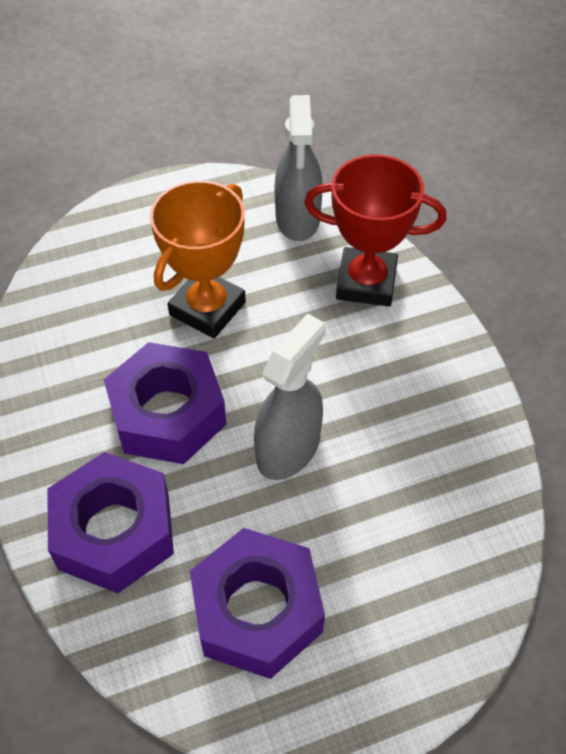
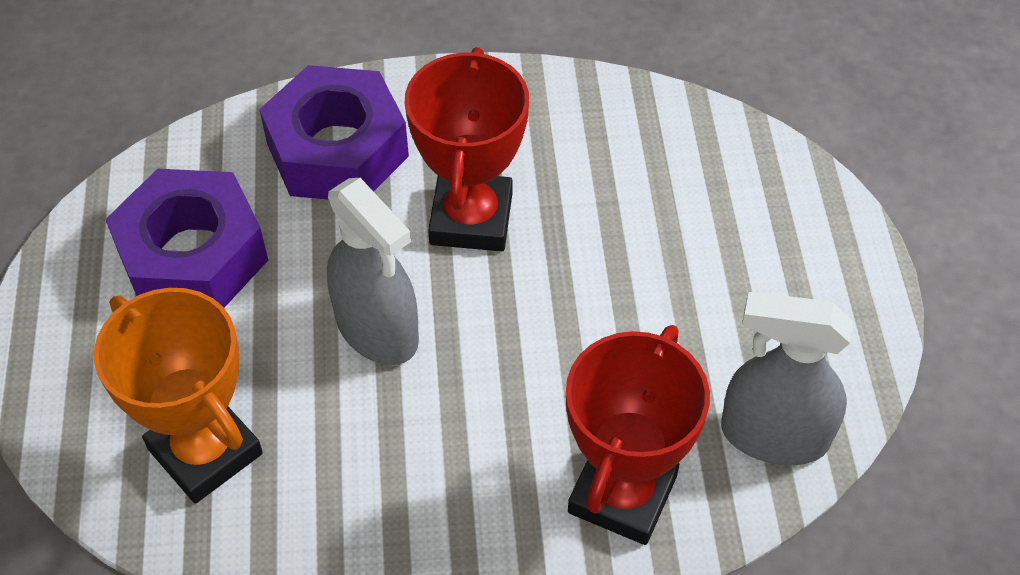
camera: 105 degrees right, 0 degrees up
(168, 414) = (471, 219): purple nut -> red trophy
(207, 308) = (624, 287): orange trophy -> orange trophy (205, 451)

